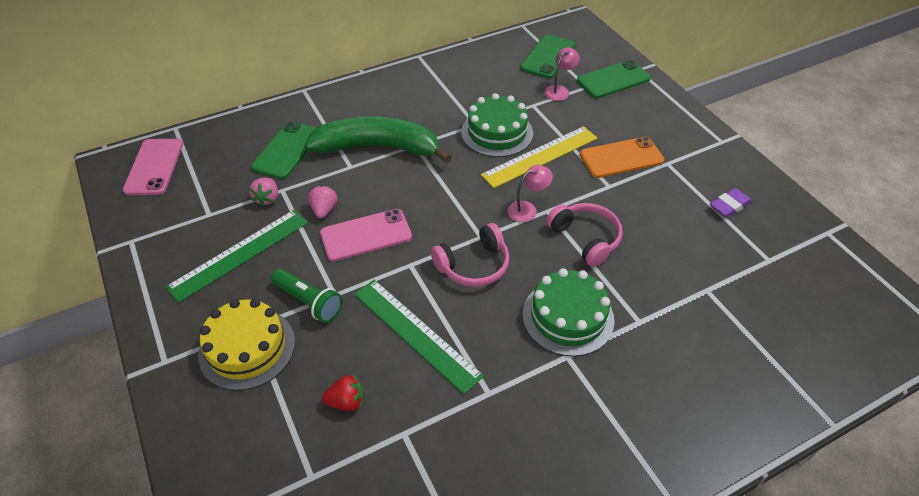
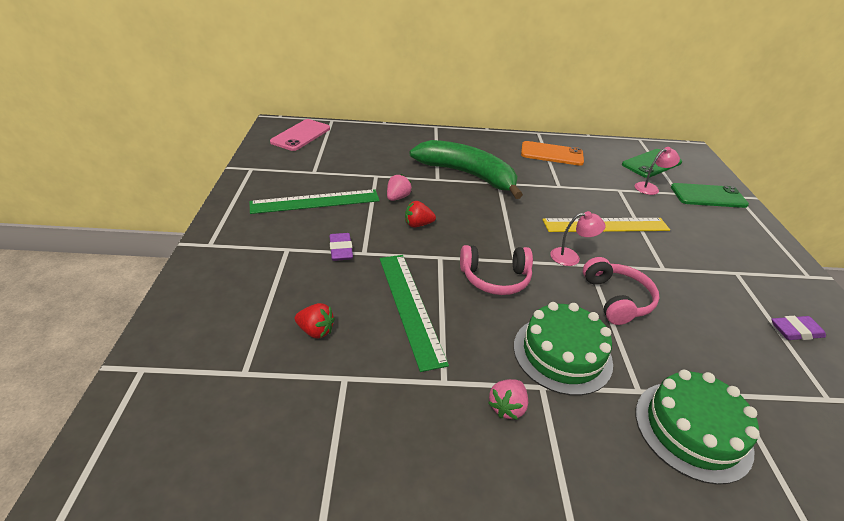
camera: 25 degrees right, 10 degrees down
(247, 348) = (272, 260): yellow cake -> none
(267, 199) = (361, 177): pink strawberry -> pink strawberry (507, 407)
(287, 150) = (397, 155): green phone -> none
(309, 302) = (341, 250): green flashlight -> purple eraser
(366, 235) = (418, 224): pink phone -> red strawberry
(497, 132) = (575, 197): green cake -> green cake (692, 430)
(621, 158) = (687, 252): orange phone -> orange phone (551, 154)

